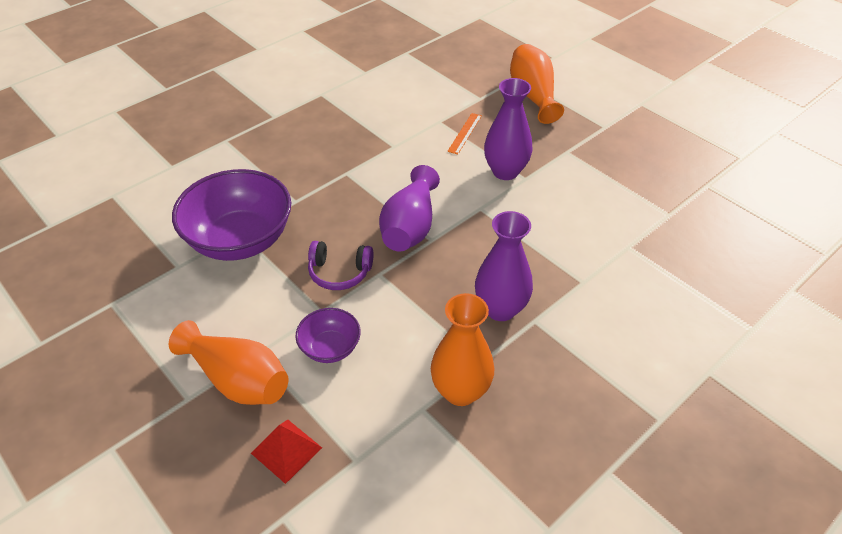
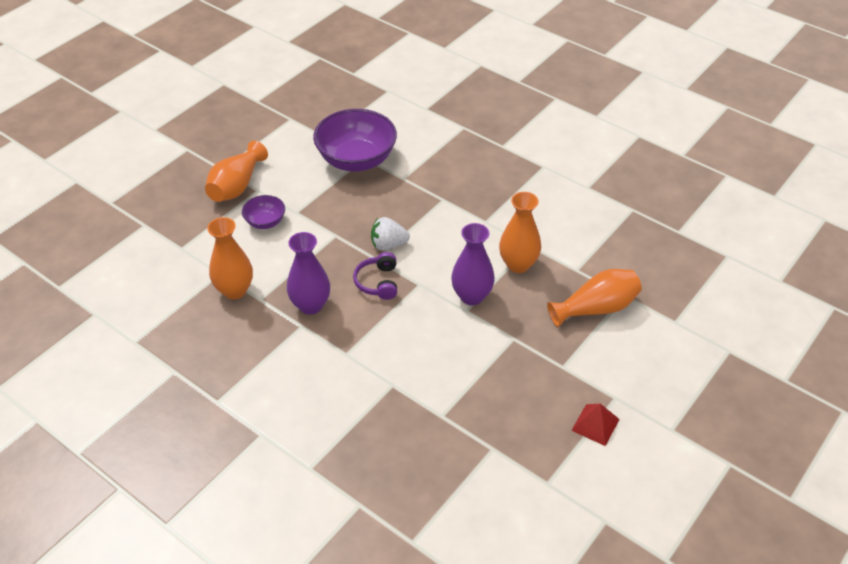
camera: 80 degrees right, 0 degrees up
(286, 450) = (187, 217): red pyramid -> red pyramid (595, 424)
(339, 272) = (333, 214): purple headphones -> purple headphones (378, 282)
(410, 227) = (388, 245): purple vase -> white strawberry
(465, 133) = (518, 264): orange ruler -> orange vase

